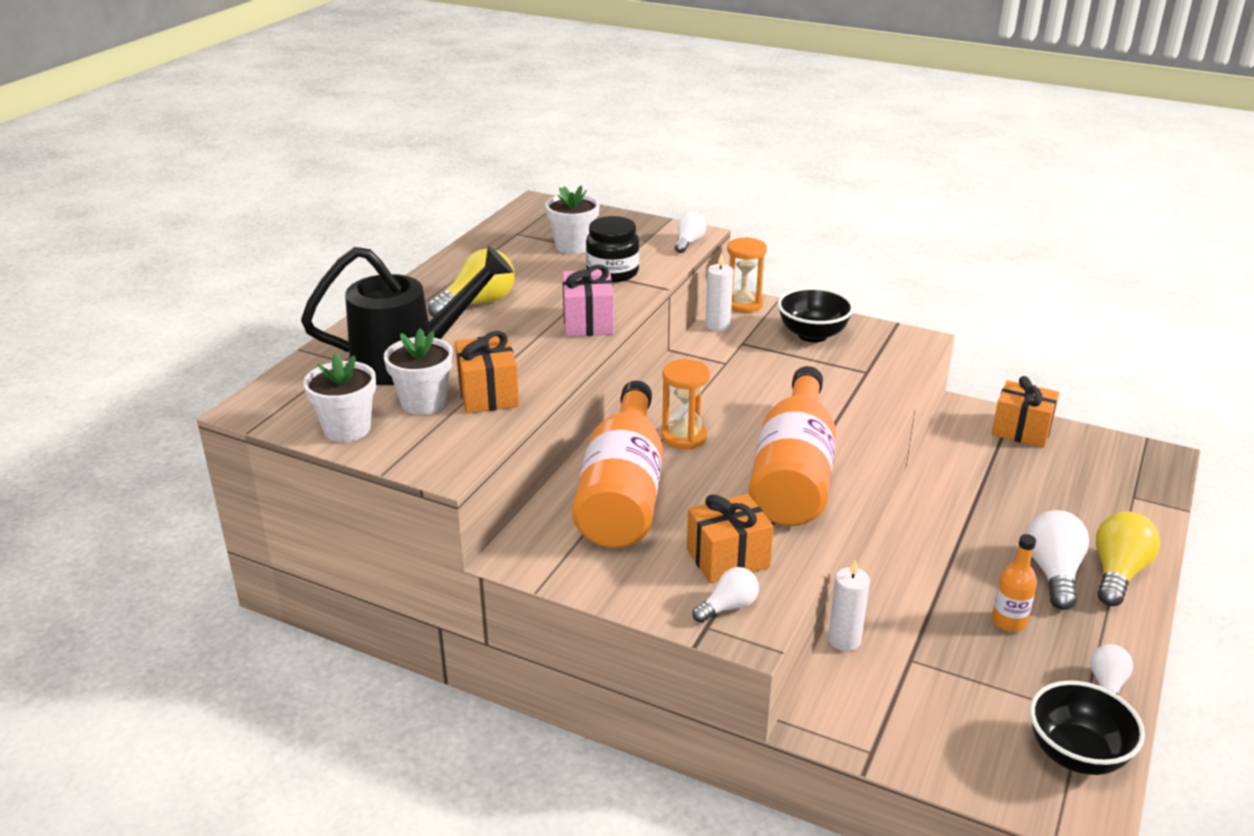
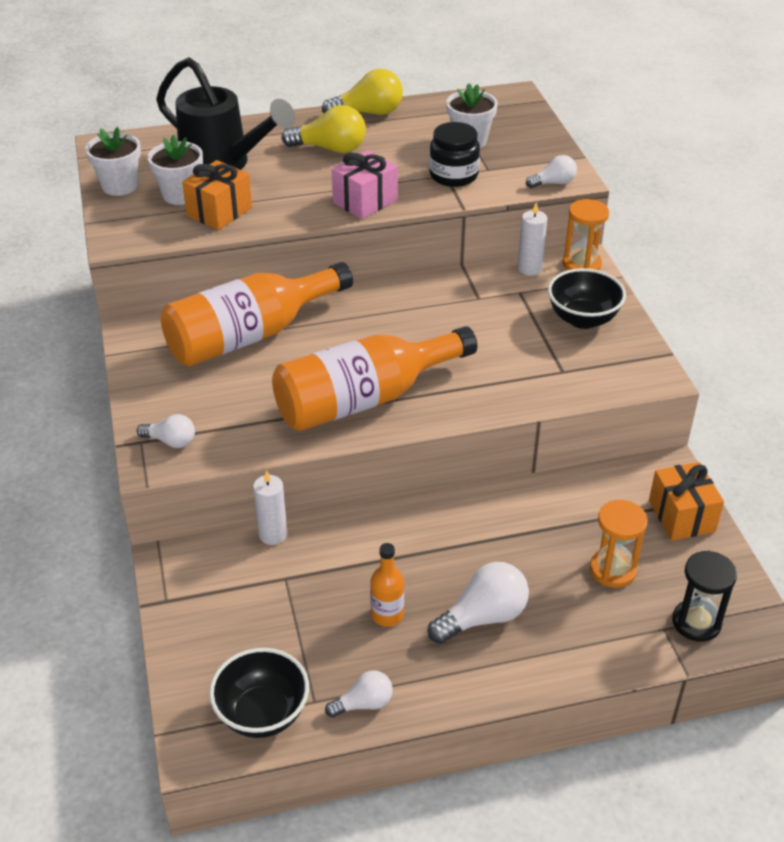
camera: 50 degrees right, 10 degrees up
(684, 437) = (351, 327): orange hourglass -> orange hourglass (612, 570)
(727, 558) = (225, 416): orange gift -> none
(1118, 573) = (528, 658): yellow light bulb -> yellow light bulb (368, 113)
(1138, 480) = (696, 622): none -> black hourglass

